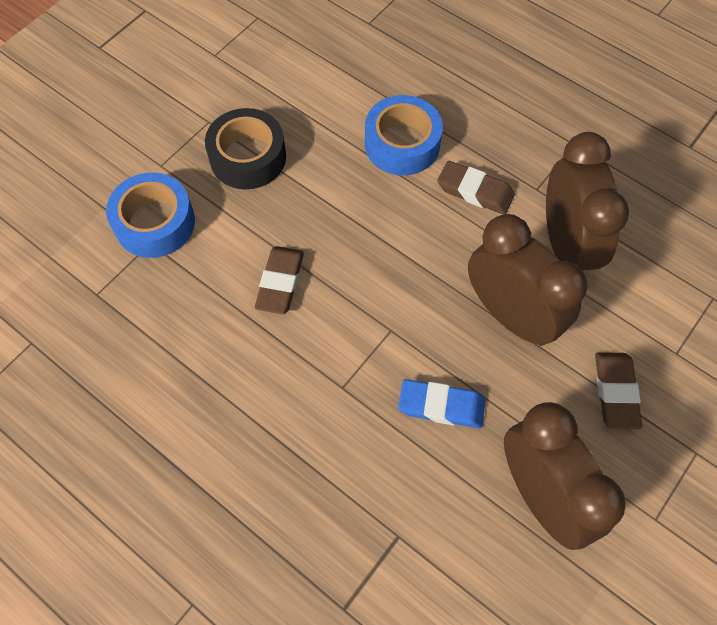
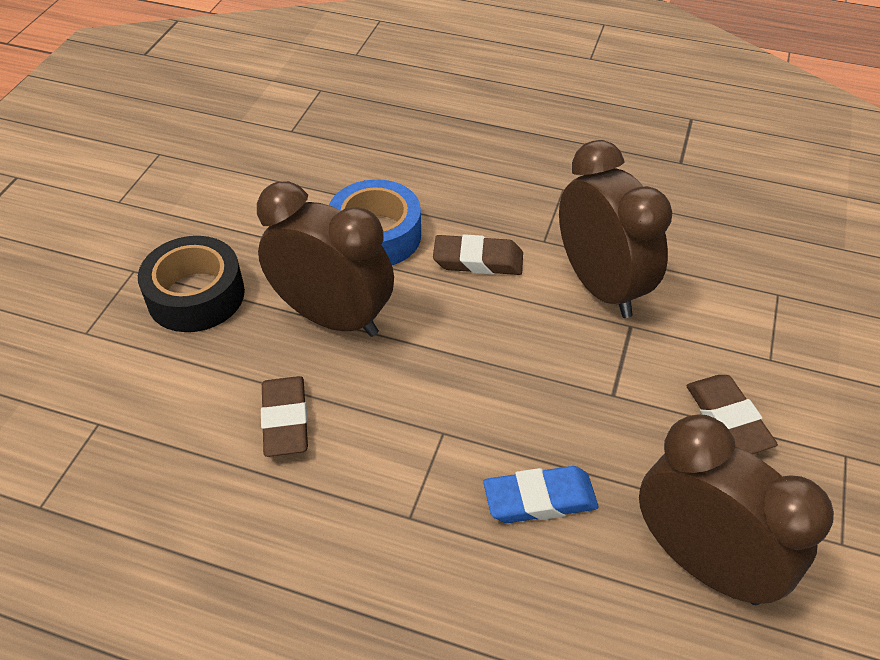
camera: 20 degrees left, 15 degrees down
(155, 223) = (97, 399): blue tape -> none
(511, 315) = (575, 374): brown clock -> brown clock (333, 317)

